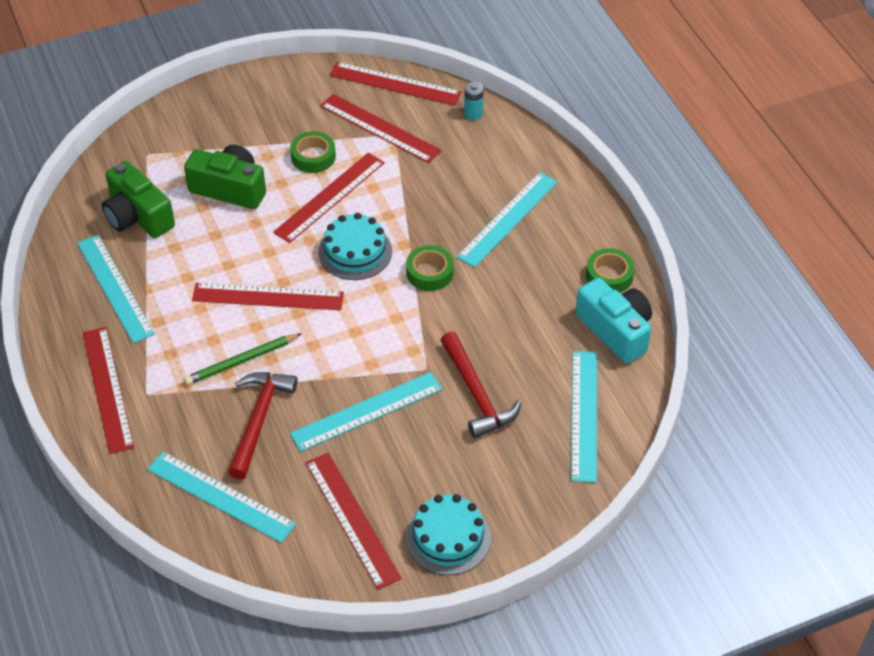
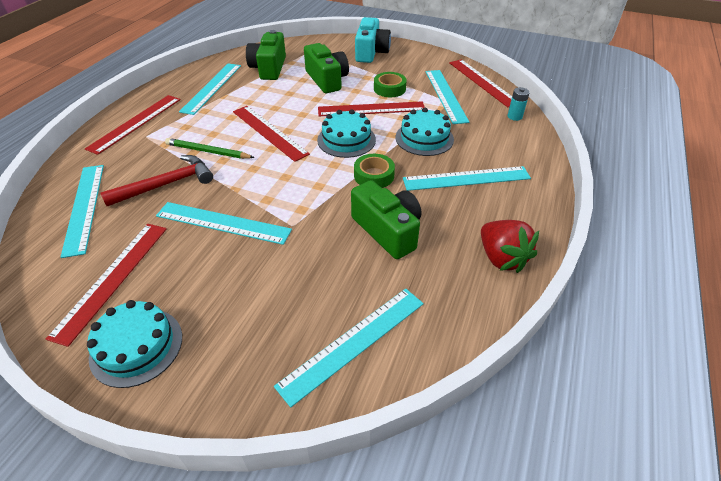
camera: 45 degrees right, 5 degrees down
(380, 128) = (445, 95): red ruler -> turquoise ruler
(423, 199) = (424, 138): none -> turquoise cake
(476, 394) = (300, 264): red hammer -> none
(504, 315) = (388, 230): none -> green camera
(609, 275) = (501, 258): green tape -> red strawberry
(616, 330) = (460, 299): turquoise camera -> turquoise camera (371, 52)

